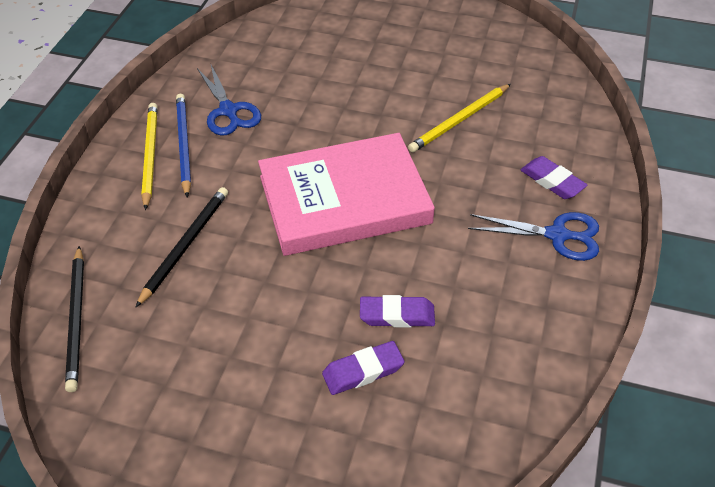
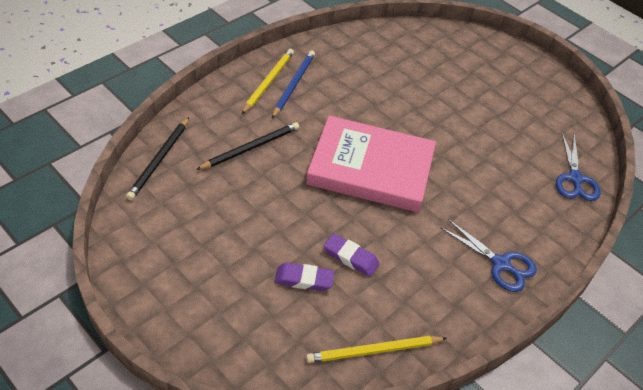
camera: 25 degrees right, 0 degrees up
(228, 111) = (337, 76): blue scissors -> blue scissors (575, 179)
(459, 120) = (490, 154): yellow pencil -> yellow pencil (374, 351)
(552, 181) = (526, 227): purple eraser -> none

